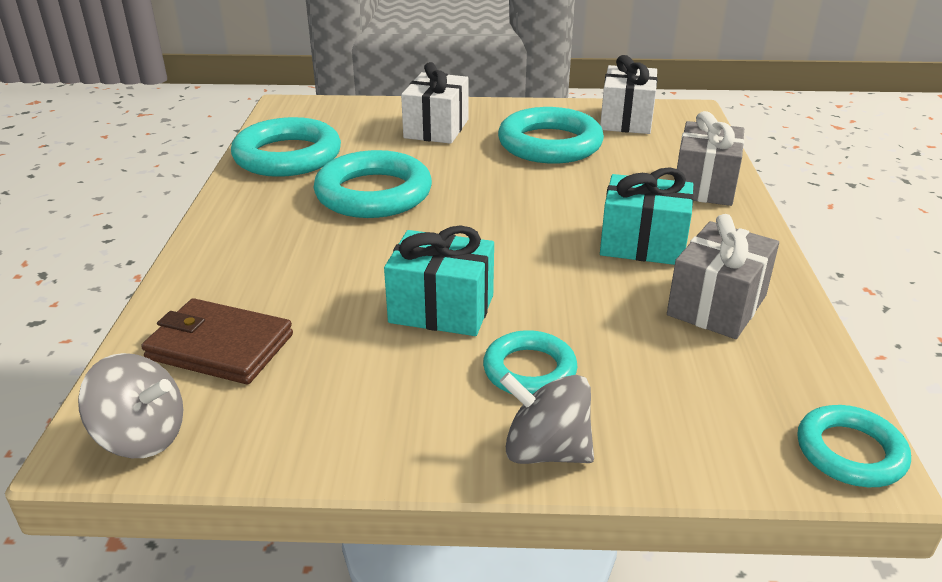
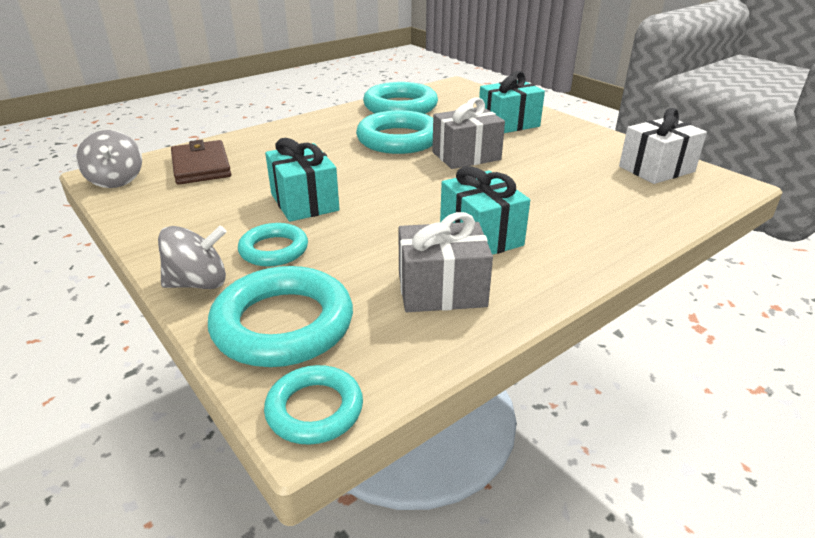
camera: 50 degrees right, 0 degrees up
(436, 128) = (508, 124): white gift -> turquoise gift
(546, 451) = (198, 283): grey spinning top -> grey spinning top turned 90 degrees clockwise
(550, 144) = (560, 159): turquoise ring -> turquoise ring (283, 324)
(704, 186) = (614, 230): grey gift -> grey gift (466, 156)

